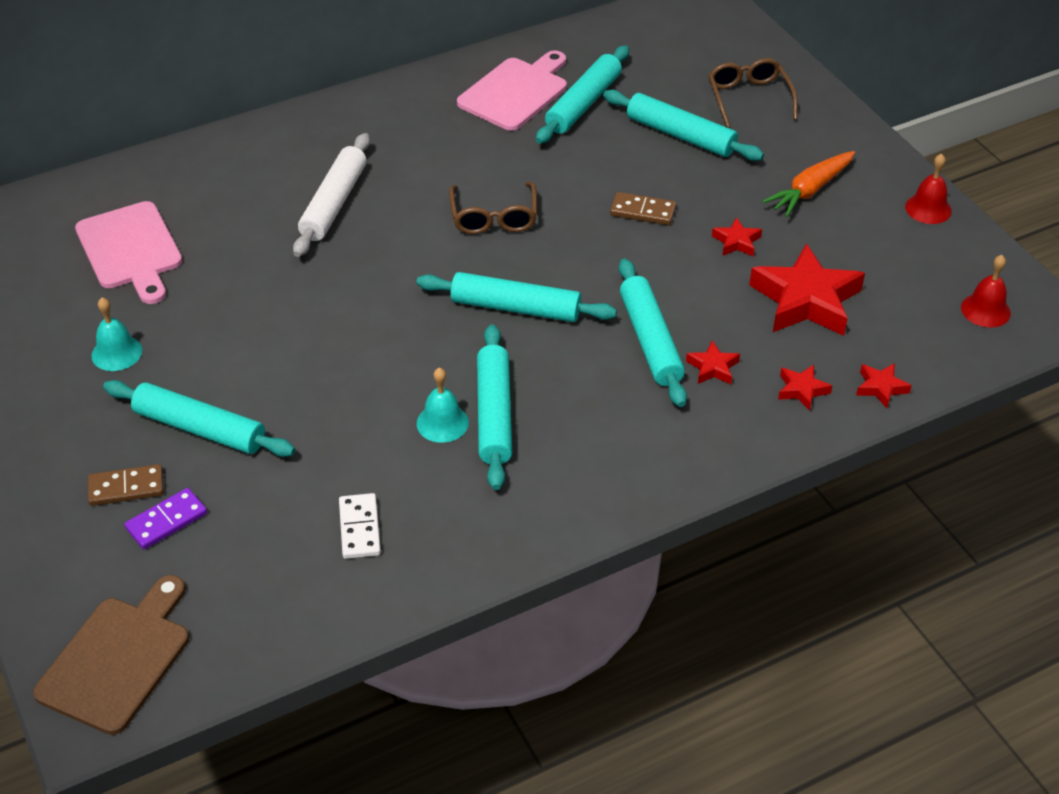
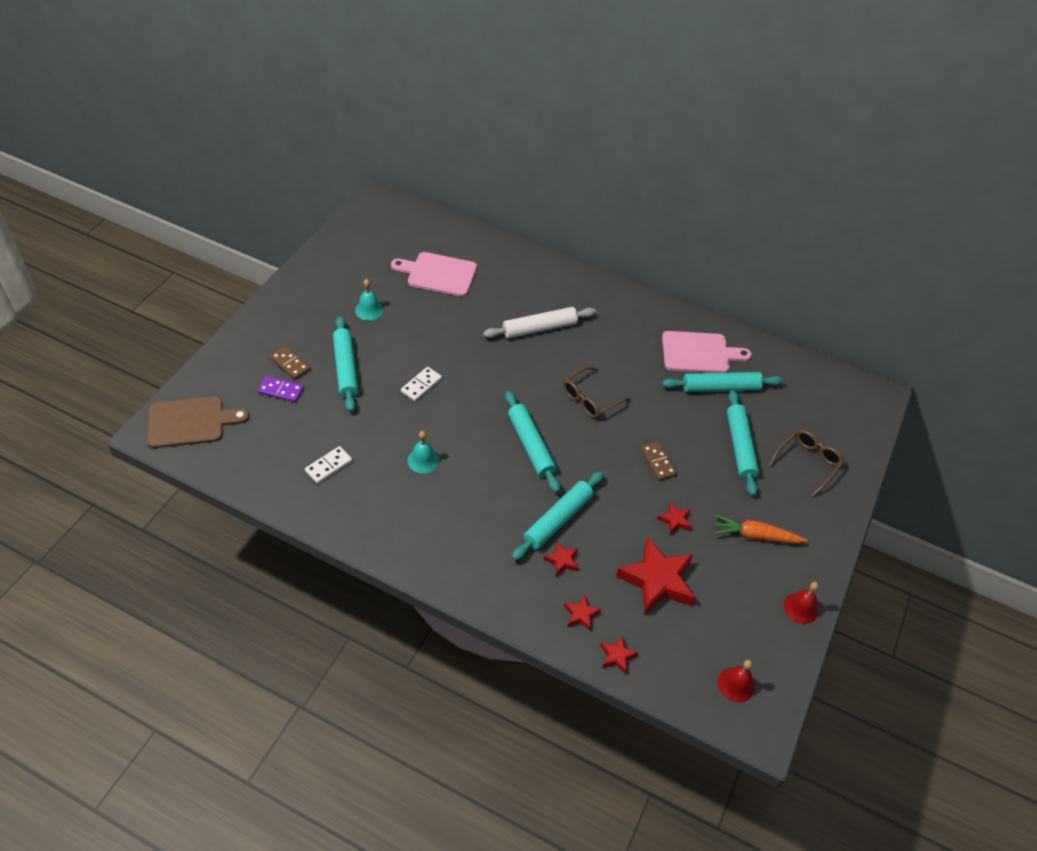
camera: 50 degrees right, 5 degrees up
(130, 250) = (438, 274): pink cutting board -> pink cutting board turned 75 degrees clockwise
(313, 363) = (421, 385): none -> white domino
(494, 414) = (446, 479): turquoise rolling pin -> none

